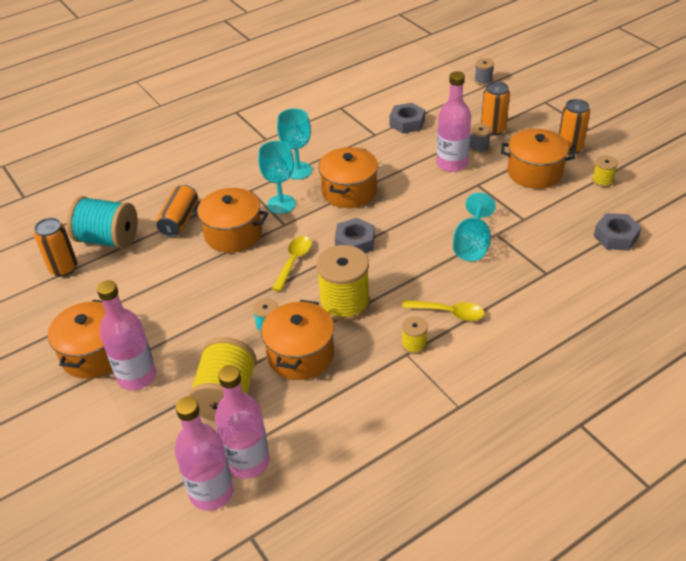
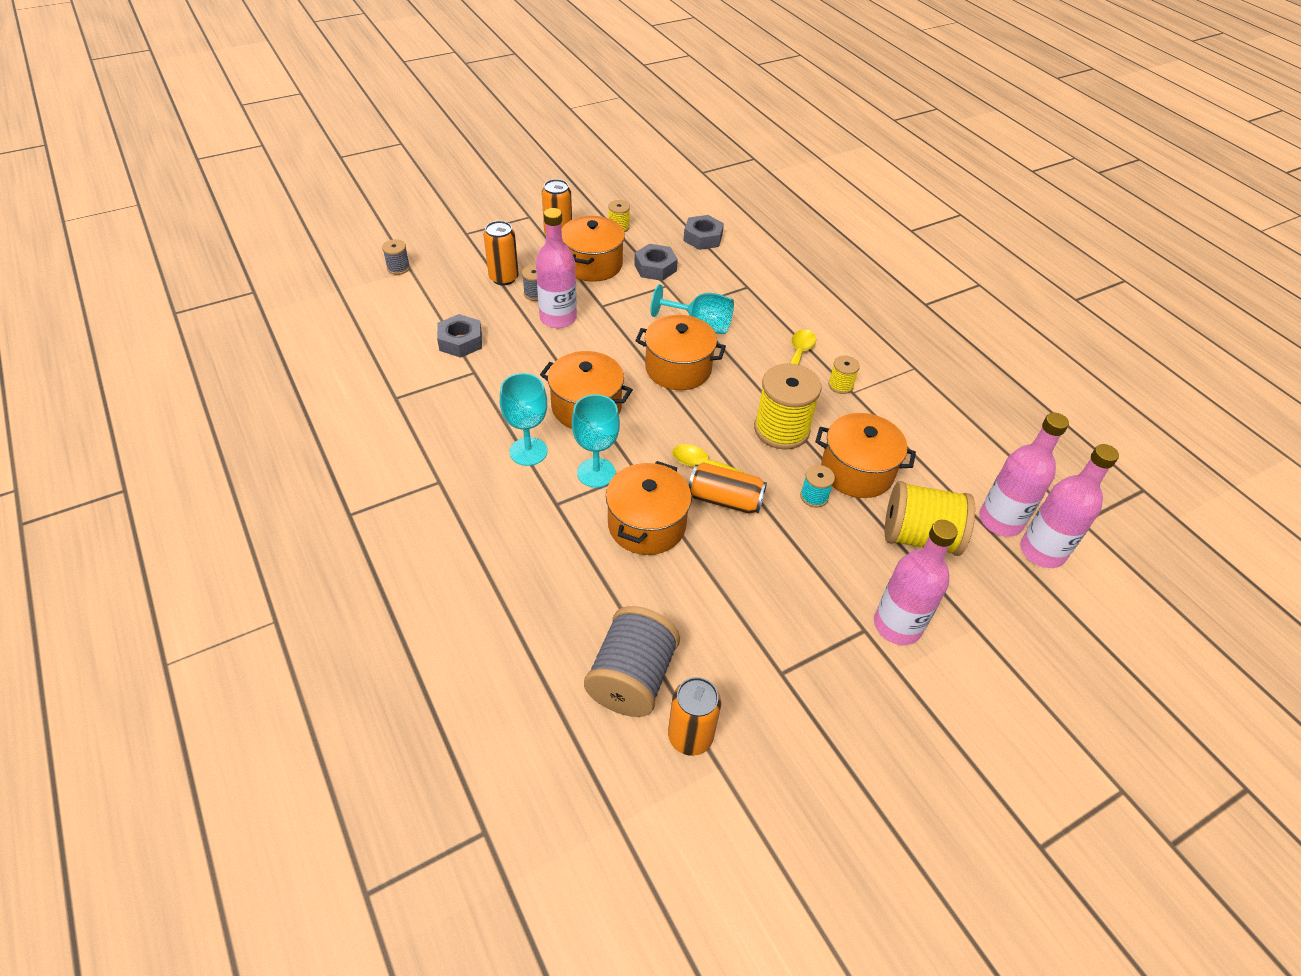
camera: 90 degrees left, 5 degrees up
(94, 354) = (862, 677): orange pot -> orange pot (678, 368)
(108, 239) = (631, 678): turquoise spool -> grey spool
(180, 221) = (606, 585): orange can -> orange can (725, 500)
(355, 242) = (682, 412): grey nut -> grey nut (655, 268)

